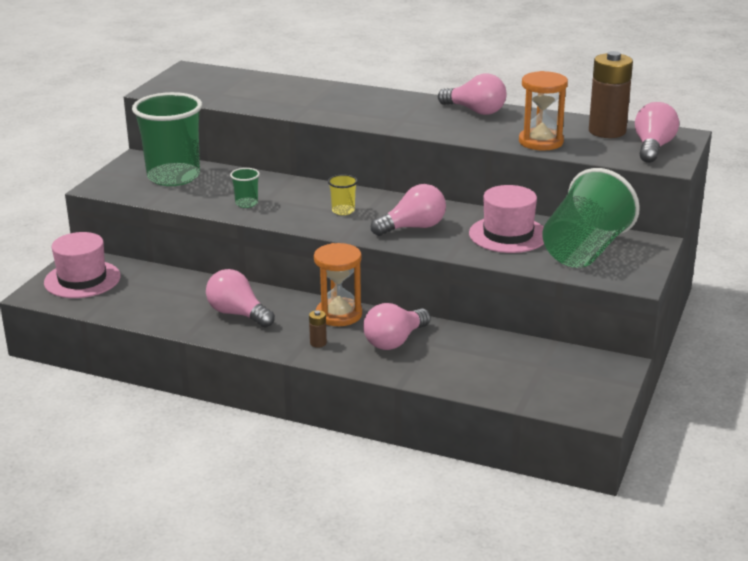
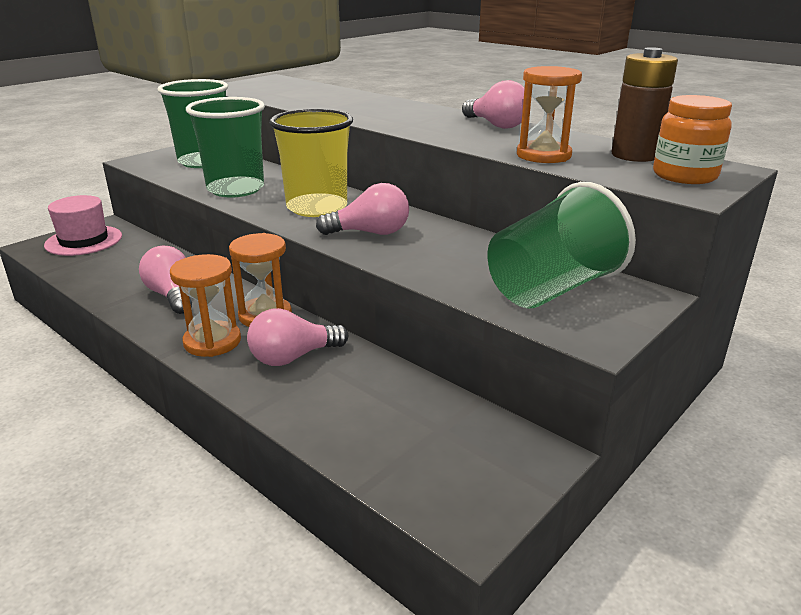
camera: 20 degrees right, 0 degrees up
(246, 203) = (235, 189): green cup -> green cup, size x2.43
(318, 343) = (212, 342): brown battery -> orange hourglass
(343, 211) = (317, 207): yellow cup -> yellow cup, size x2.43
(508, 234) = (469, 256): pink hat -> none
(653, 148) = (684, 176): pink light bulb -> orange jar

